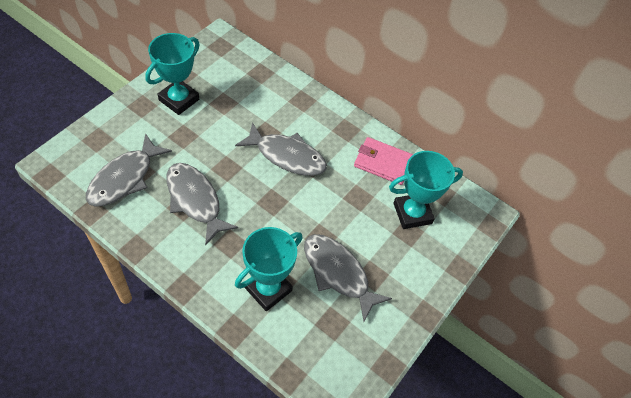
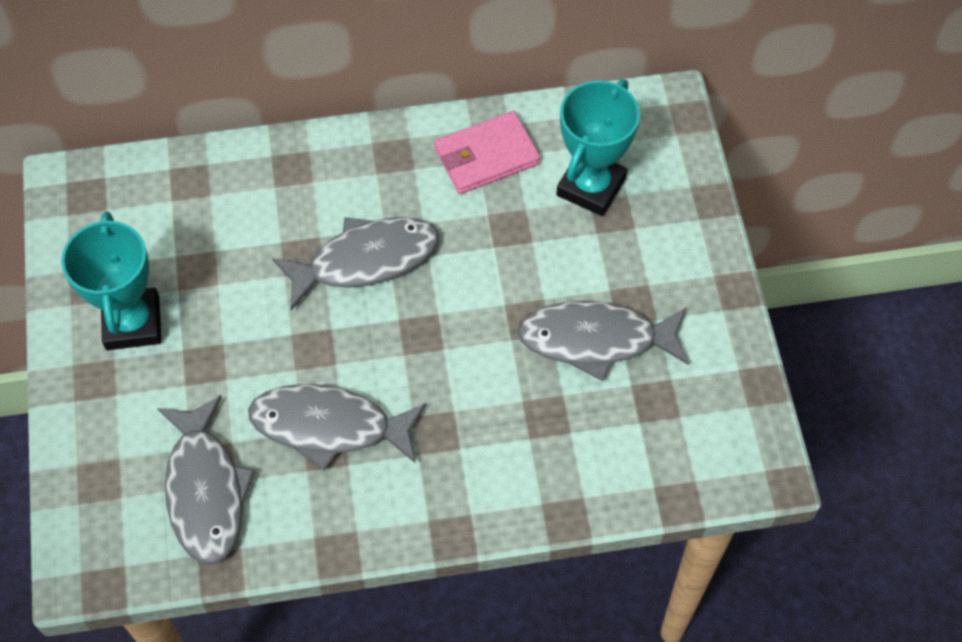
camera: 40 degrees left, 5 degrees up
(268, 289) = (544, 437): turquoise trophy -> none

